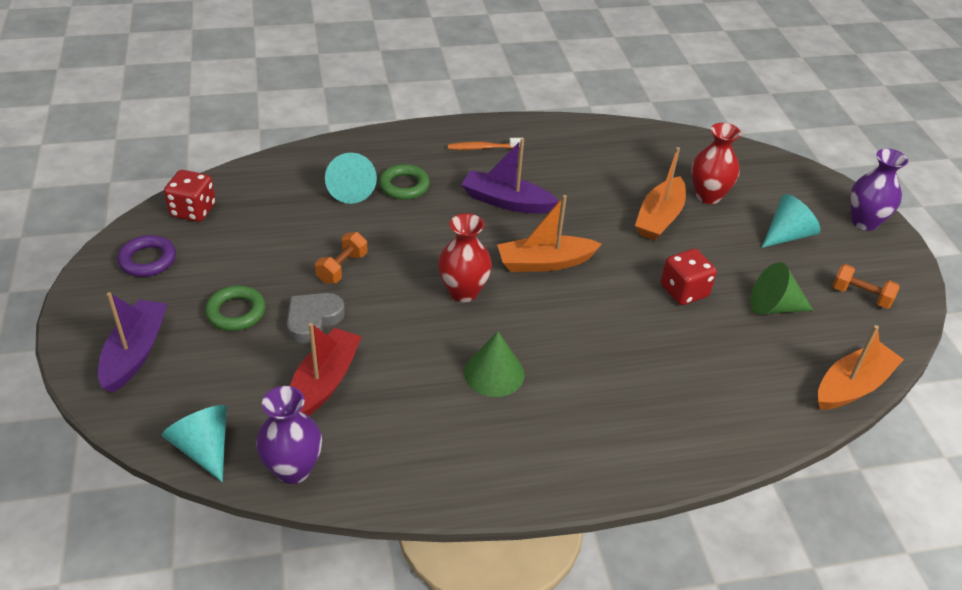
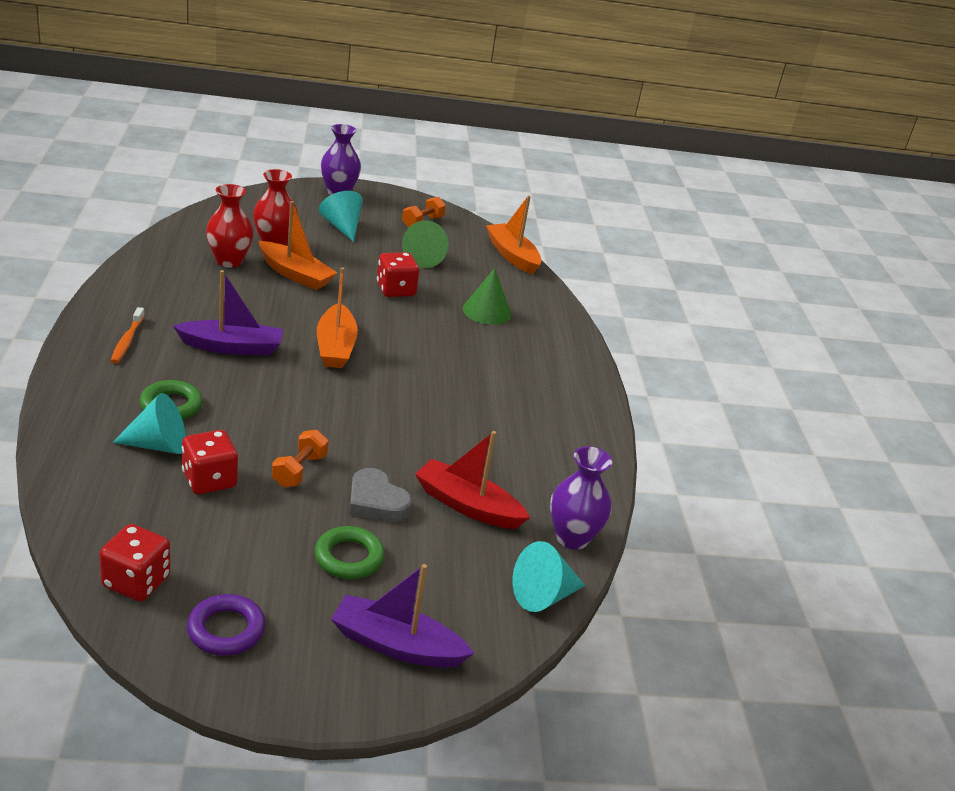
camera: 85 degrees left, 10 degrees down
(315, 222) = (209, 480): none -> red dice
(342, 268) = (299, 470): orange dumbbell -> orange dumbbell turned 75 degrees clockwise
(463, 292) = (362, 400): red vase -> red vase (229, 261)
(494, 373) = (472, 404): green cone -> green cone (487, 311)
(506, 201) = (232, 347): purple boat -> purple boat turned 120 degrees counterclockwise

